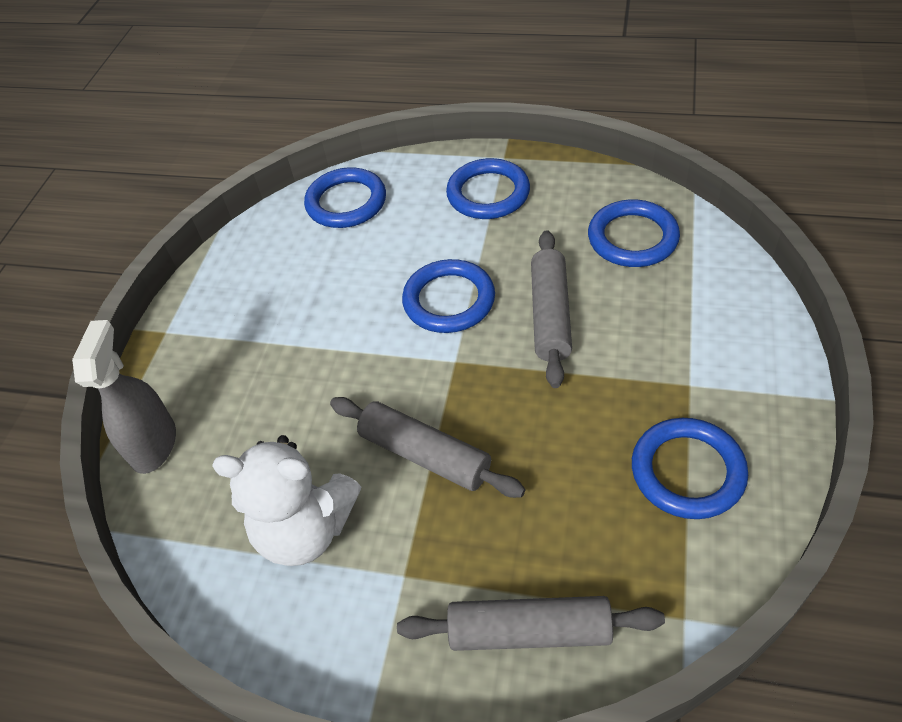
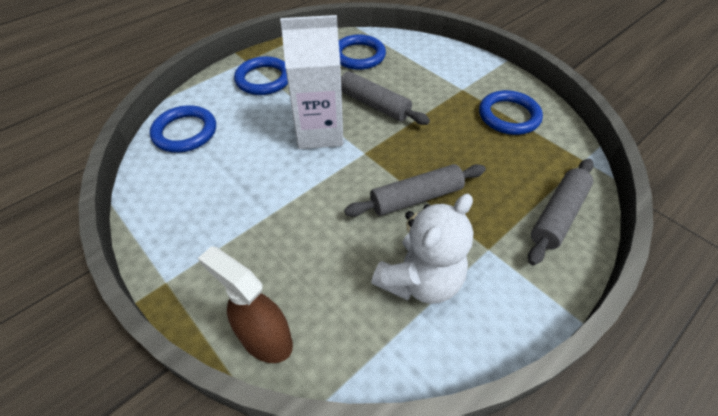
camera: 60 degrees left, 0 degrees up
(154, 444) = (265, 338): grey spray bottle -> brown spray bottle
(449, 300) = (319, 132): blue ring -> white carton

